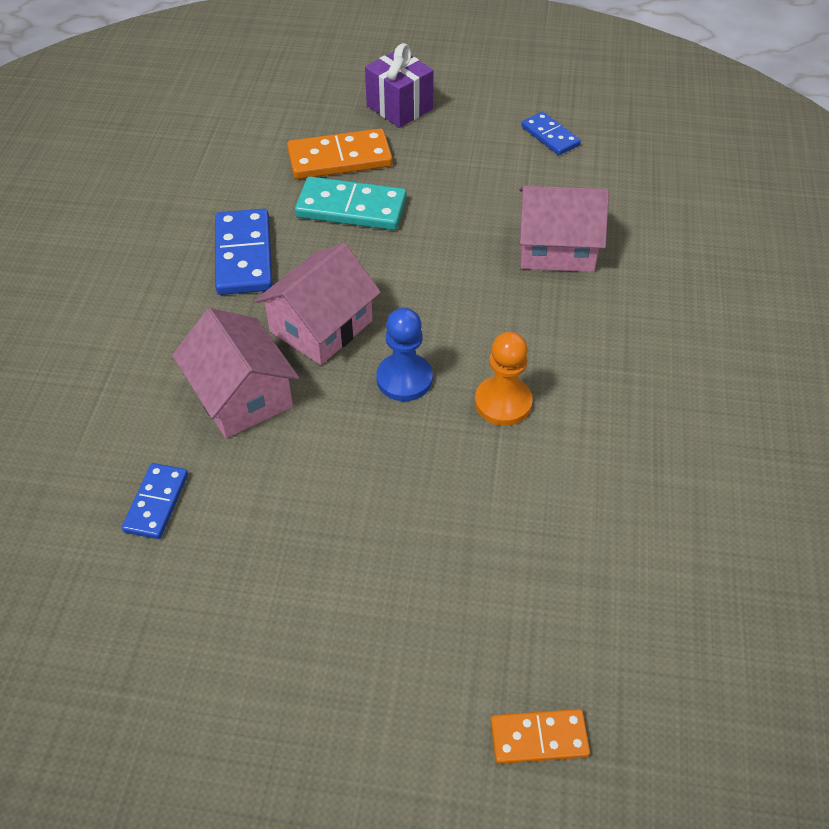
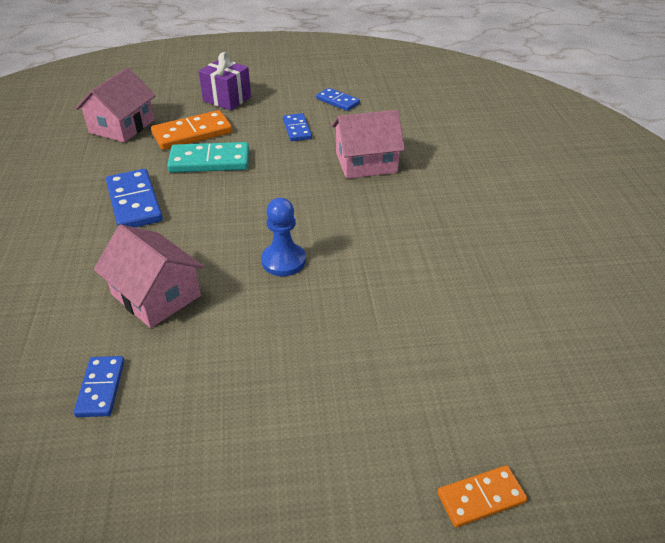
camera: 15 degrees left, 10 degrees down
(321, 326) = (208, 238): pink house -> pink house (122, 126)
(480, 175) = (297, 129): none -> blue domino
(503, 402) = (363, 263): orange pawn -> none

